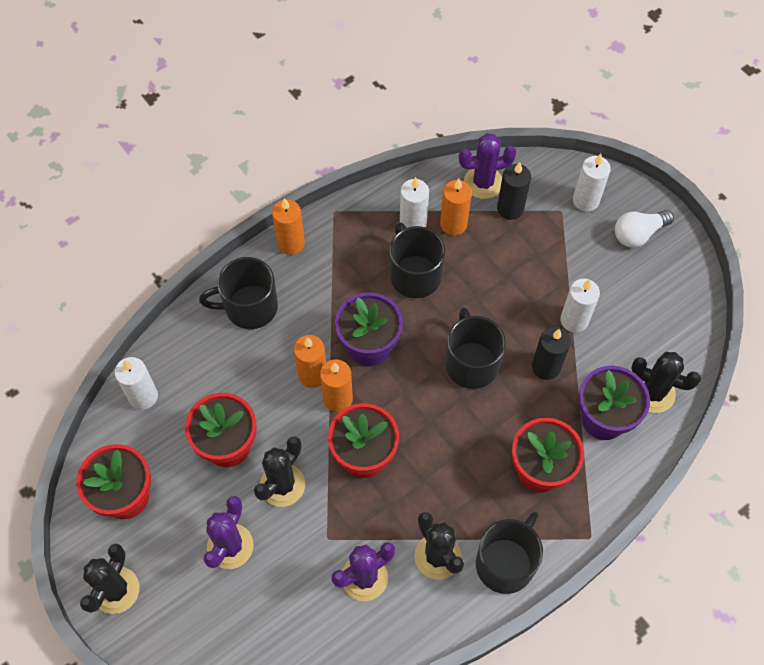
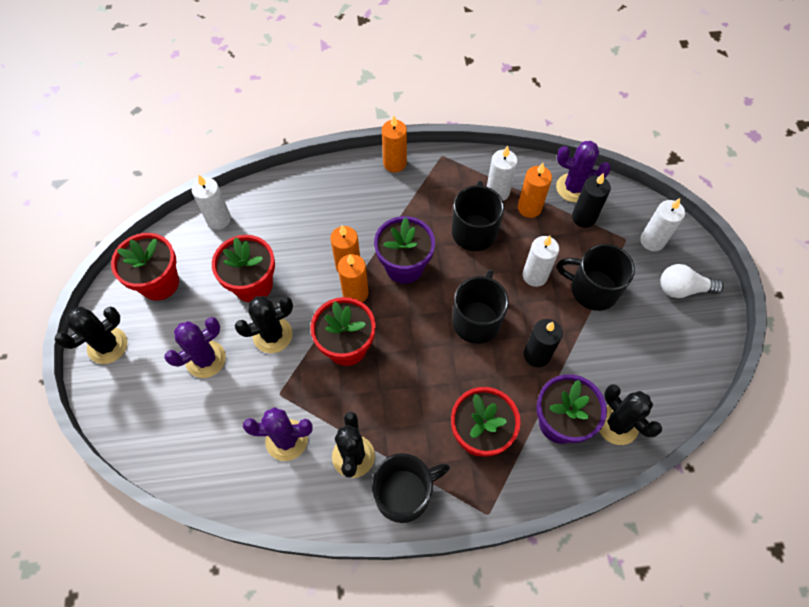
camera: 30 degrees right, 0 degrees up
(249, 307) = (334, 194): black mug -> black mug (592, 289)
(574, 320) = (584, 330): white candle -> white candle (535, 275)

